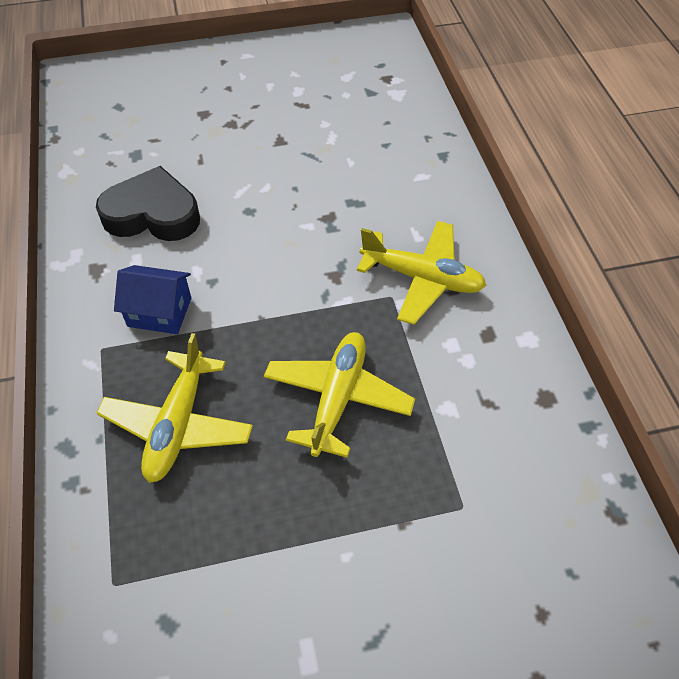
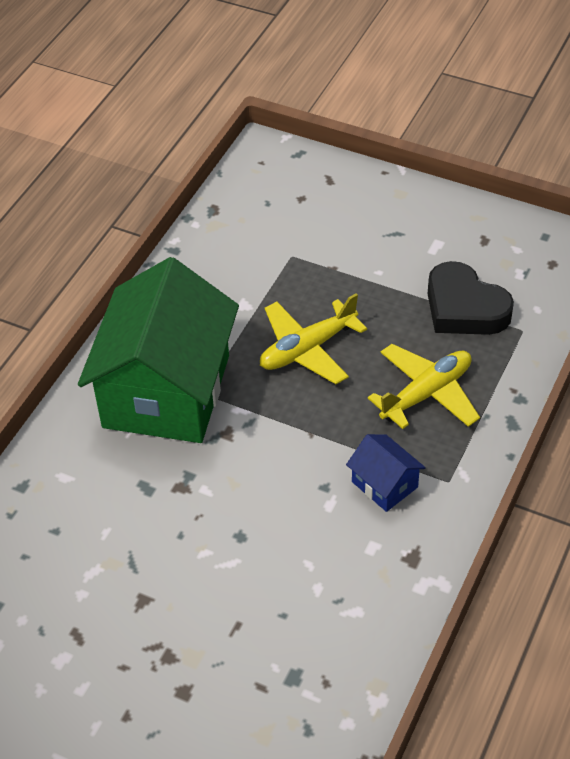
camera: 140 degrees left, 5 degrees down
(152, 214) = (326, 587): black heart -> black heart (464, 308)
(422, 278) = (166, 391): yellow plane -> green house

